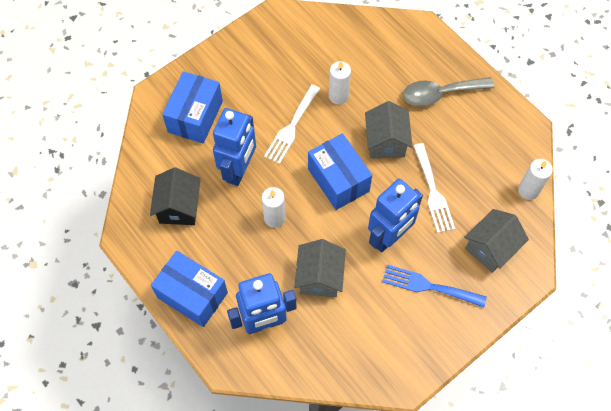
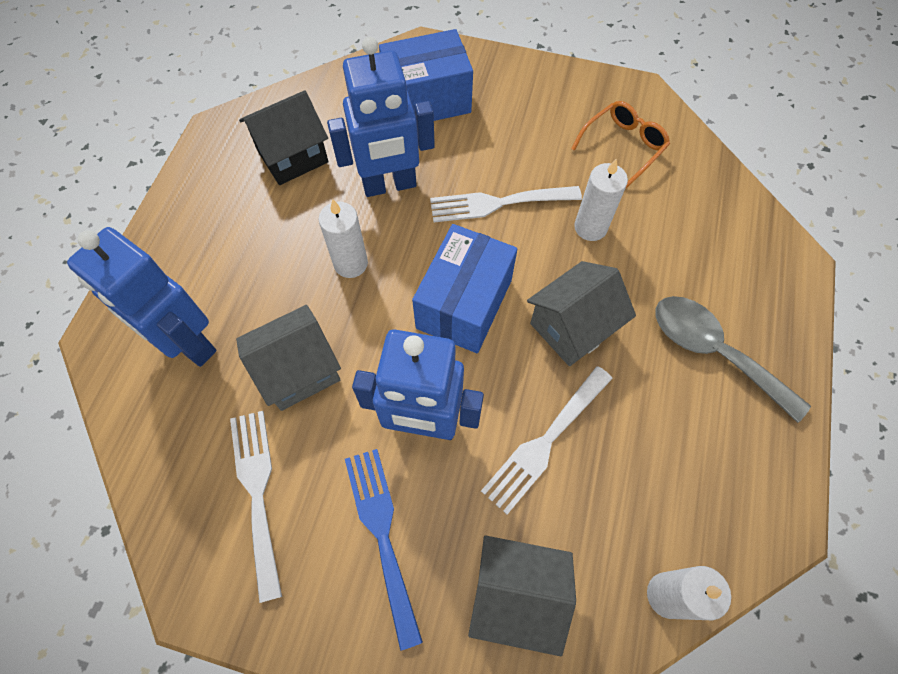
camera: 55 degrees right, 0 degrees up
(192, 295) = (181, 240): blue box -> none
(302, 47) = (623, 146): none -> orange glasses
(371, 330) = (257, 492): none -> white fork

